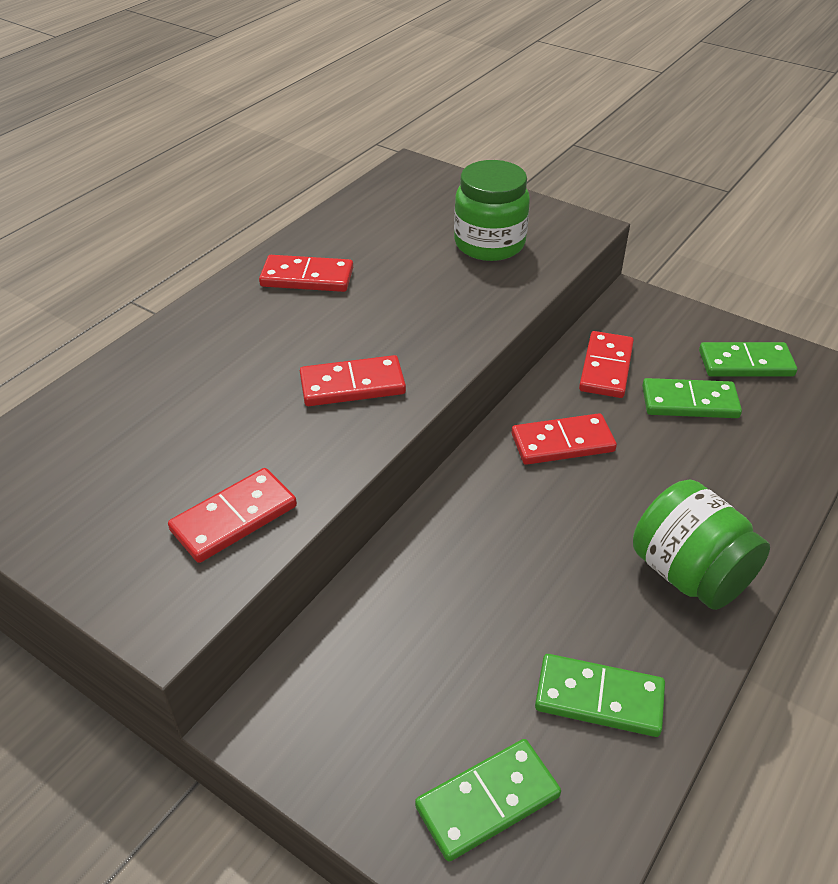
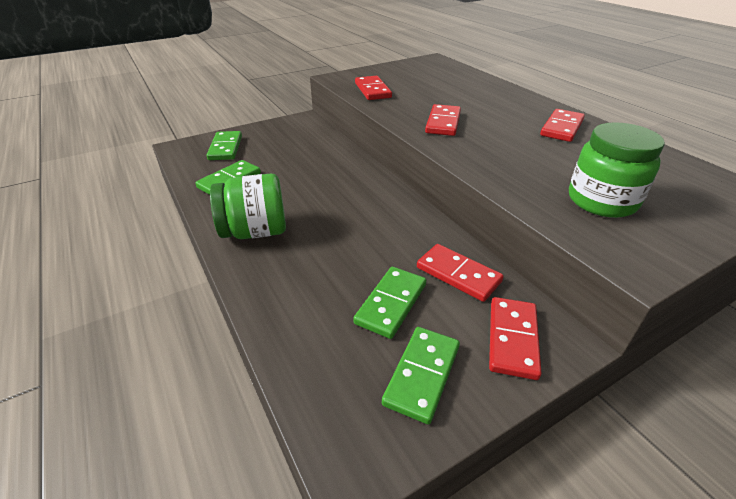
camera: 115 degrees right, 5 degrees down
(562, 443) = (389, 224): red domino -> red domino (512, 339)

